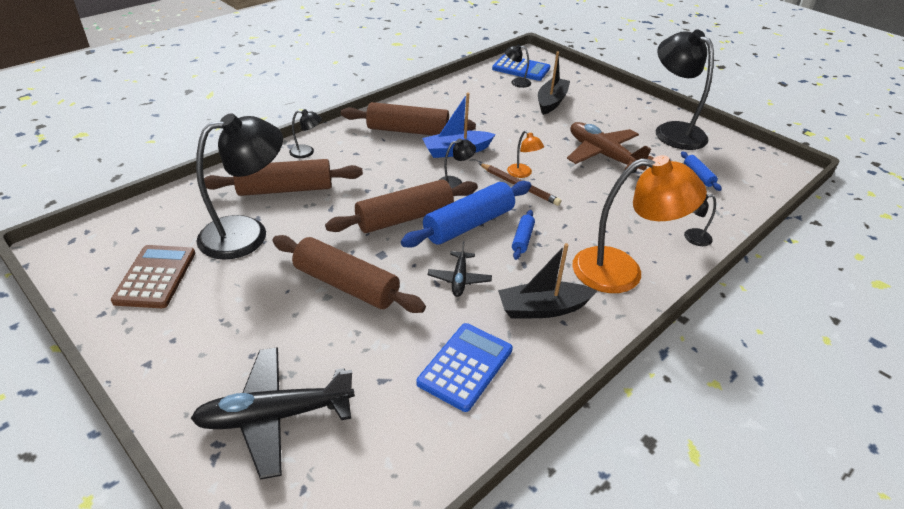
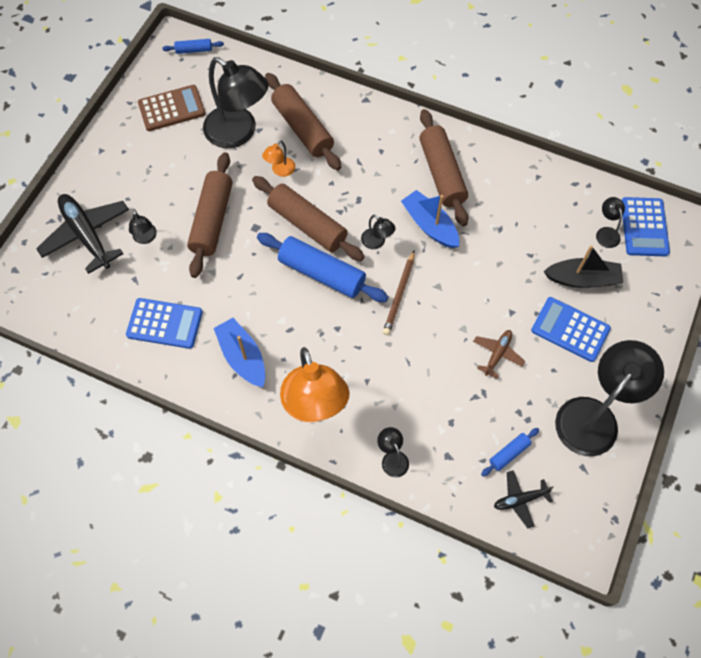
camera: 70 degrees right, 25 degrees up
(307, 152) = (362, 116): black lamp -> black lamp (146, 238)
(459, 279) = (250, 290): black plane -> black plane (520, 500)
(522, 174) = (421, 291): orange lamp -> orange lamp (280, 171)
(522, 239) = (321, 319): blue rolling pin -> blue rolling pin (194, 50)
(543, 309) = (242, 357): black boat -> blue boat
(593, 119) = (570, 329): none -> blue calculator
(603, 155) = (497, 354): brown plane -> brown plane, size x0.53

